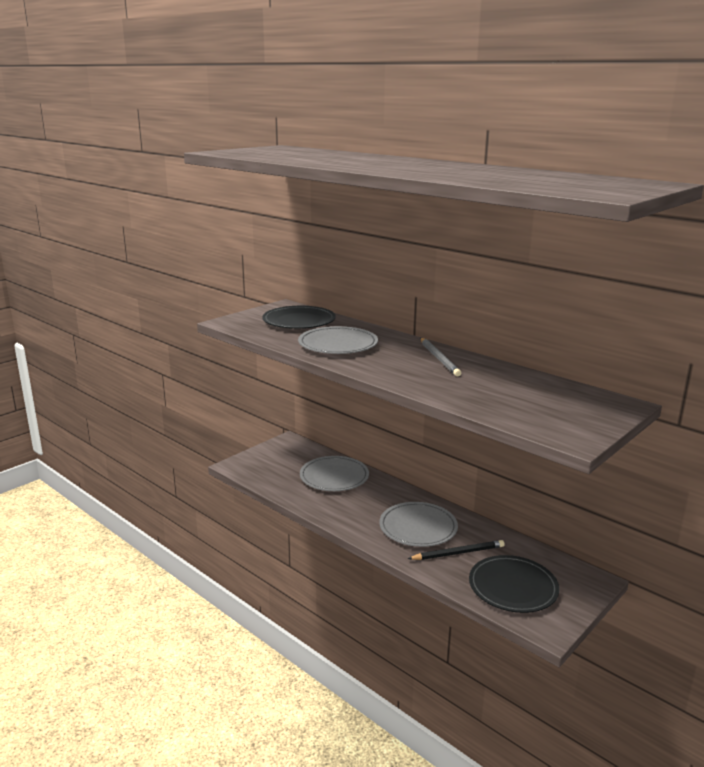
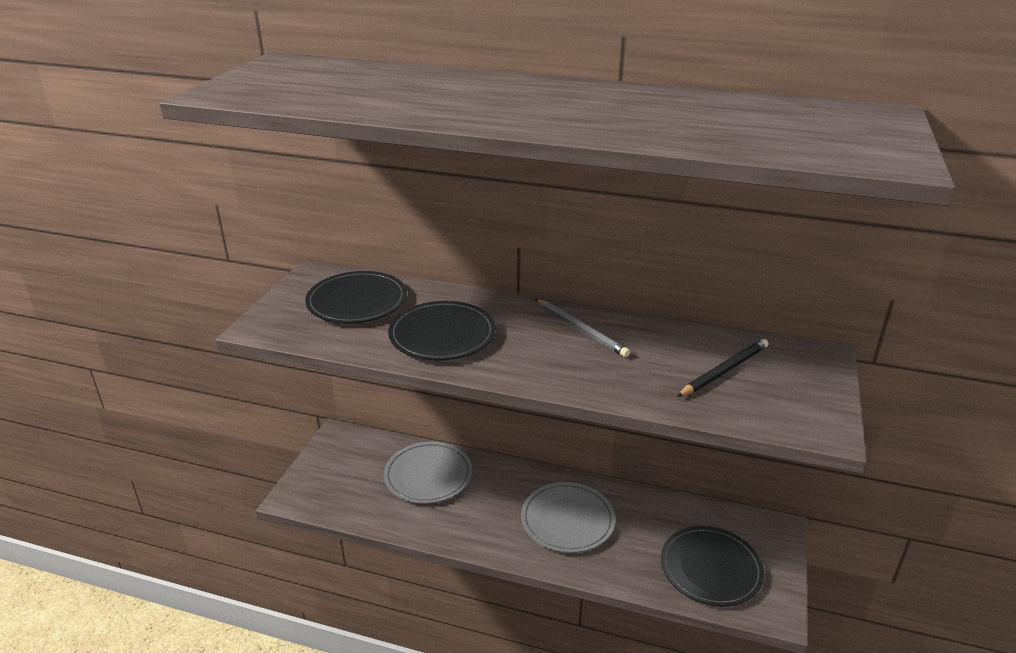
camera: 25 degrees left, 10 degrees up
(338, 344) = (442, 335): grey plate -> black plate
(458, 553) = (630, 541): black pencil -> black pencil (724, 370)

